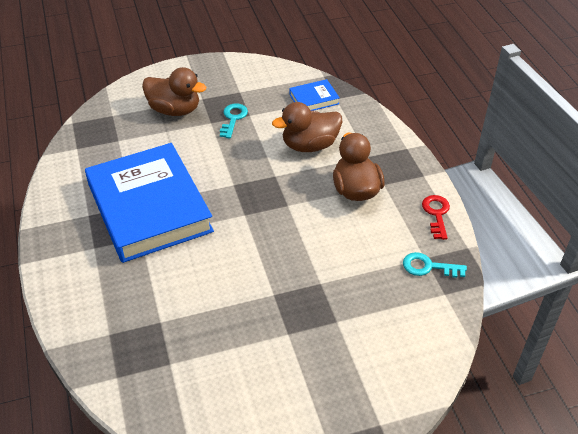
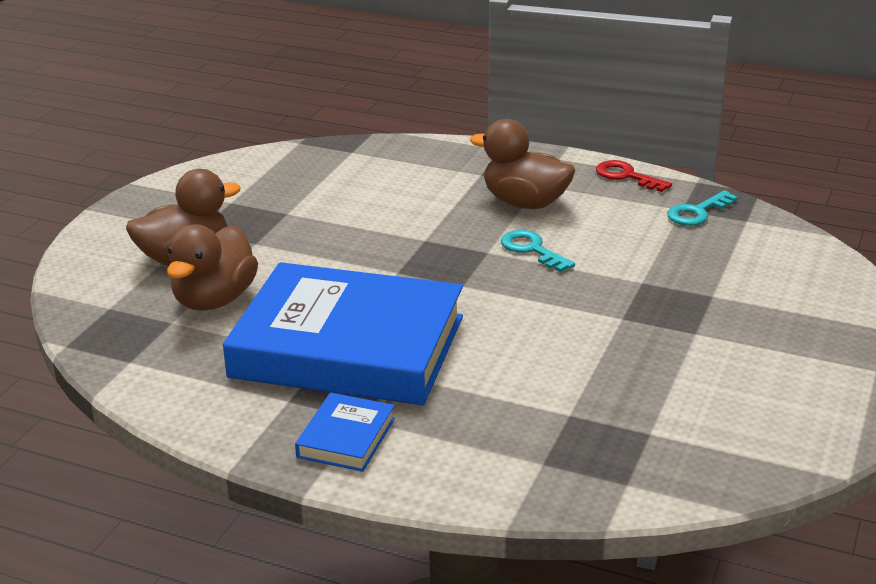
camera: 50 degrees left, 15 degrees down
(233, 119) = (275, 226): turquoise key -> turquoise key (532, 250)
(309, 145) = (407, 199): brown duck -> brown duck (214, 300)
(314, 99) = (330, 164): blue book -> blue book (346, 438)

